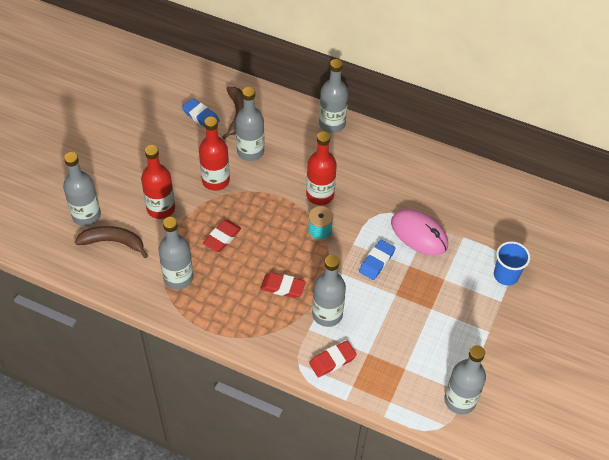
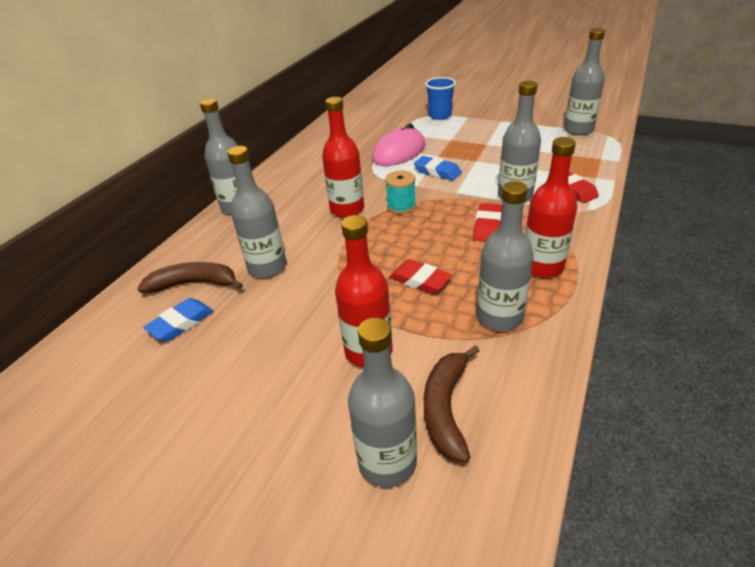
camera: 85 degrees left, 15 degrees down
(215, 181) = (316, 295): red bottle -> red bottle (542, 266)

